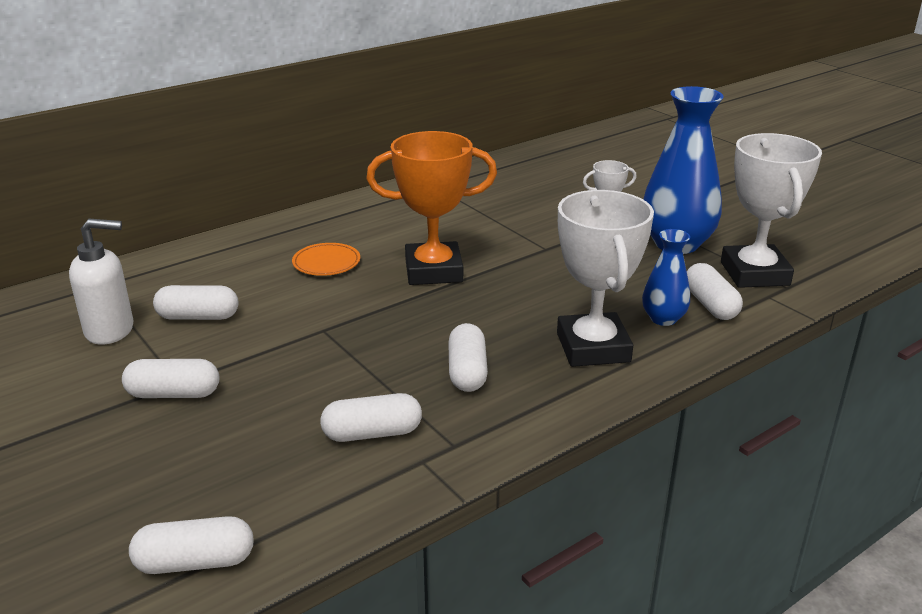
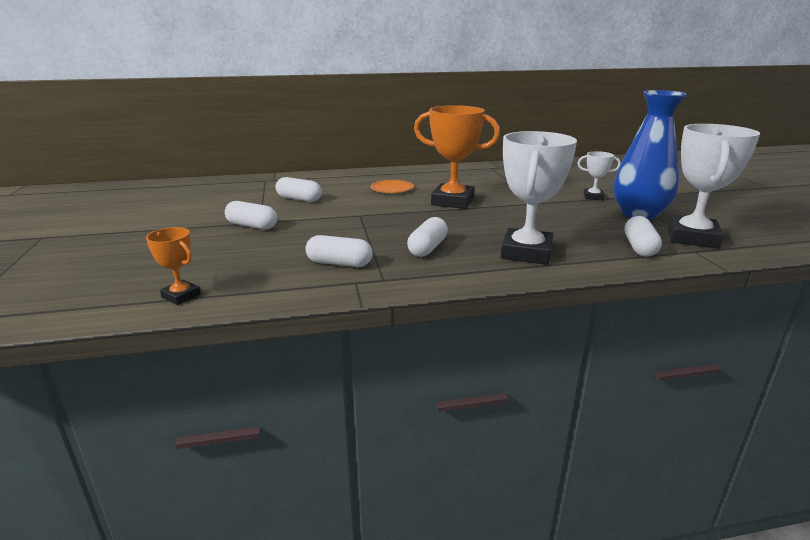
camera: 25 degrees right, 5 degrees down
(110, 330) = (250, 197): white soap dispenser -> none
(195, 562) = (181, 296): white capsule -> orange trophy
(663, 318) = (594, 248): blue vase -> none

